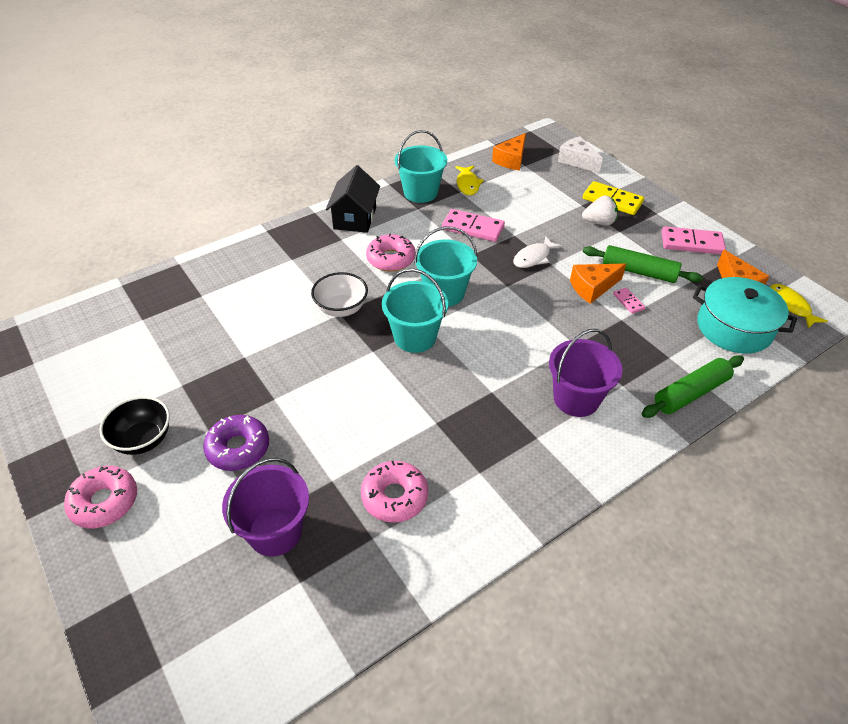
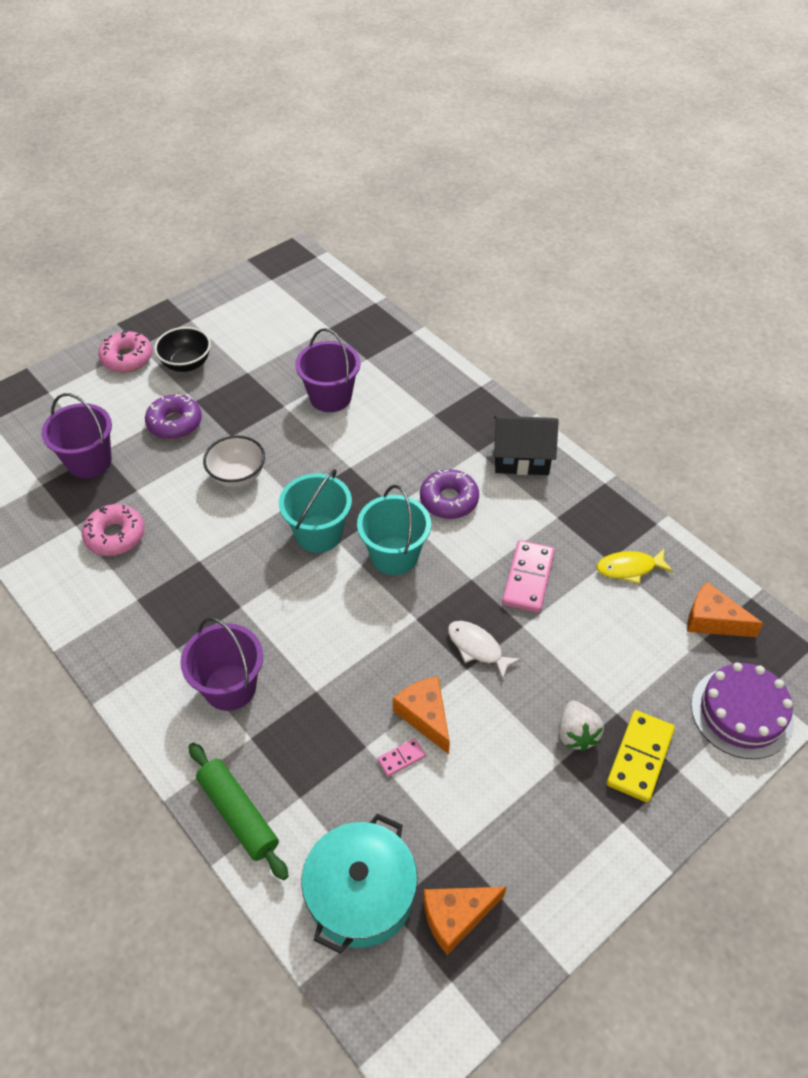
camera: 85 degrees right, 5 degrees up
(245, 322) = (330, 397): none -> purple bucket
(341, 309) = (358, 467): white bowl -> white bowl (237, 476)
(391, 259) = (449, 500): pink donut -> purple donut
(420, 192) = (594, 517): turquoise bucket -> none
(577, 161) = (742, 712): white cheese -> purple cake
(638, 272) = (467, 778): green rolling pin -> none
(691, 243) = (551, 865): pink domino -> none
(790, 306) = (417, 994): yellow fish -> none

